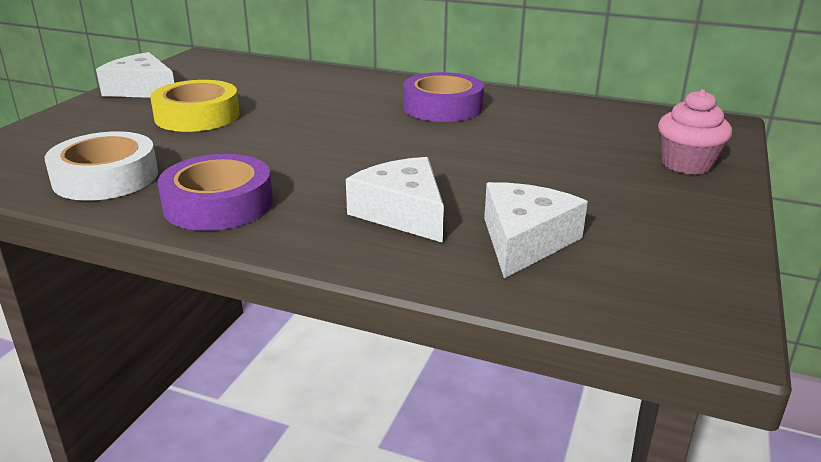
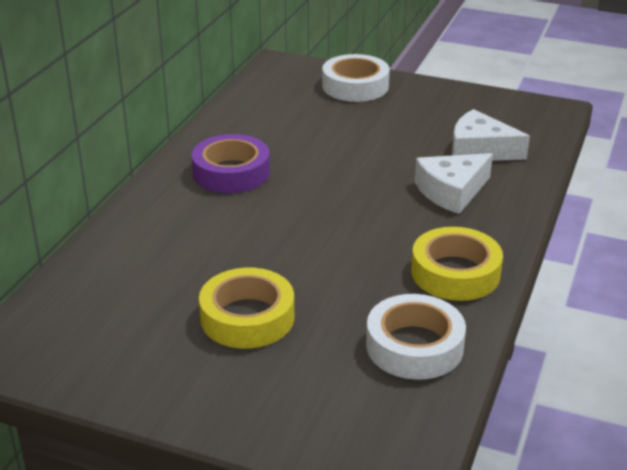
camera: 90 degrees left, 5 degrees up
(142, 90) = (144, 380): white cheese -> none
(218, 204) = (455, 273): purple tape -> yellow tape
(687, 164) = (355, 86): pink cupcake -> white tape

